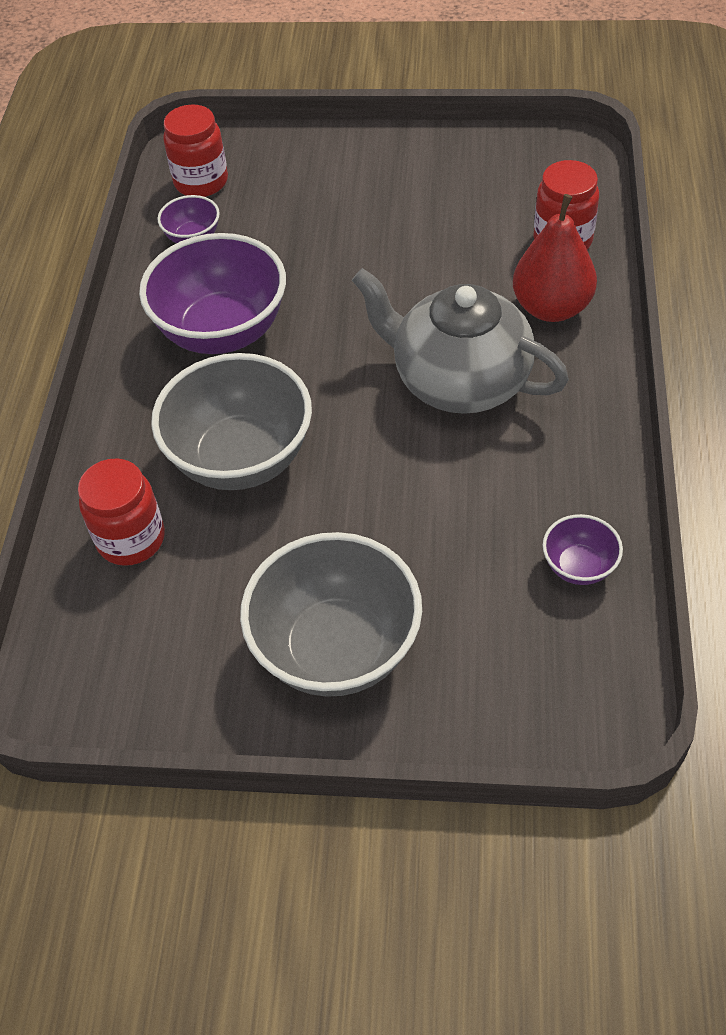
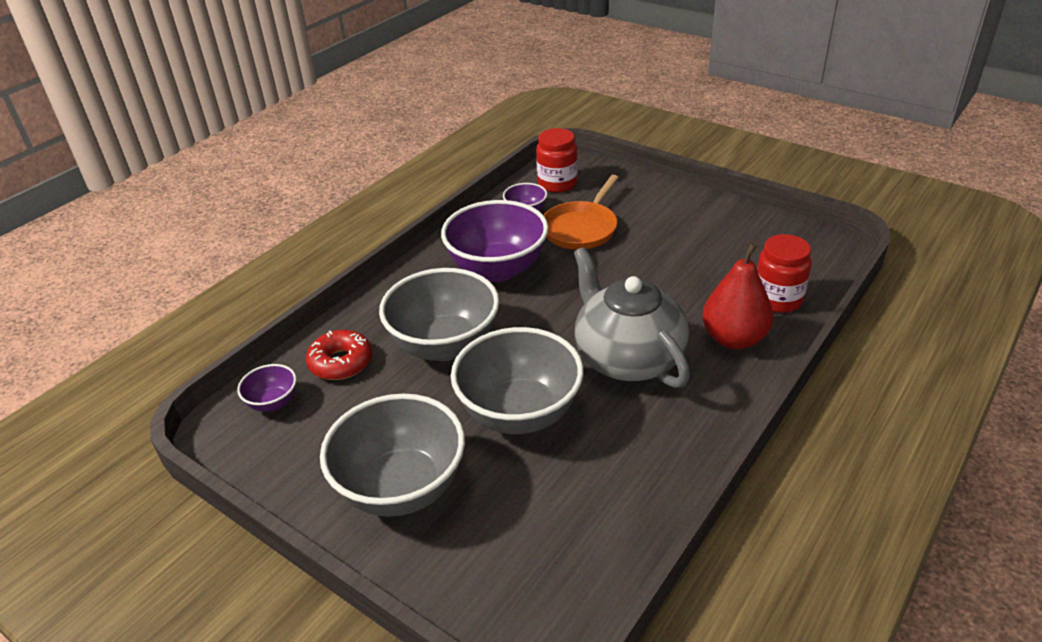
camera: 30 degrees right, 15 degrees down
(131, 539) = (341, 362): red jar -> red donut
(280, 234) = (581, 228): none -> orange pan
(395, 500) = (520, 413): none -> grey bowl
(578, 566) = (613, 518): purple bowl -> purple bowl (273, 402)

